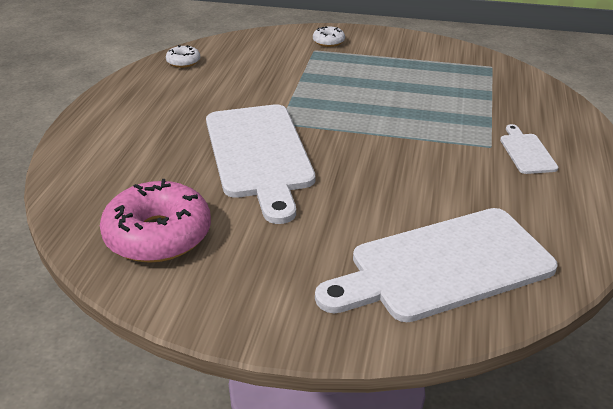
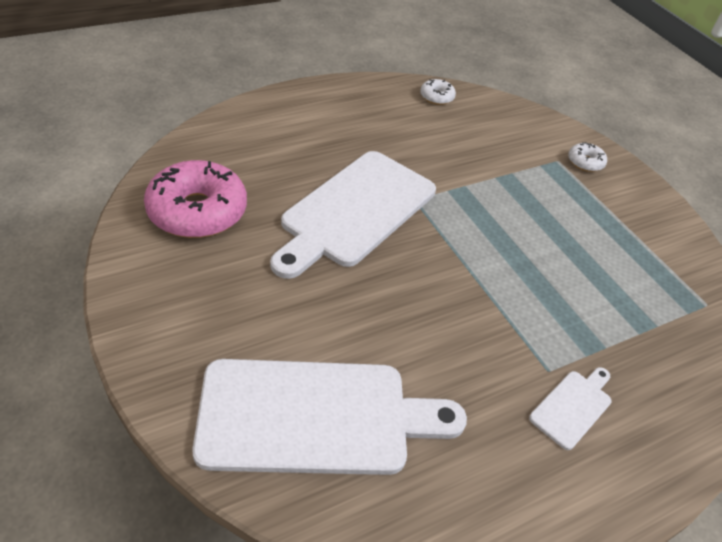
camera: 45 degrees right, 10 degrees up
(443, 266) = (314, 417): white cutting board -> white cutting board turned 150 degrees clockwise

